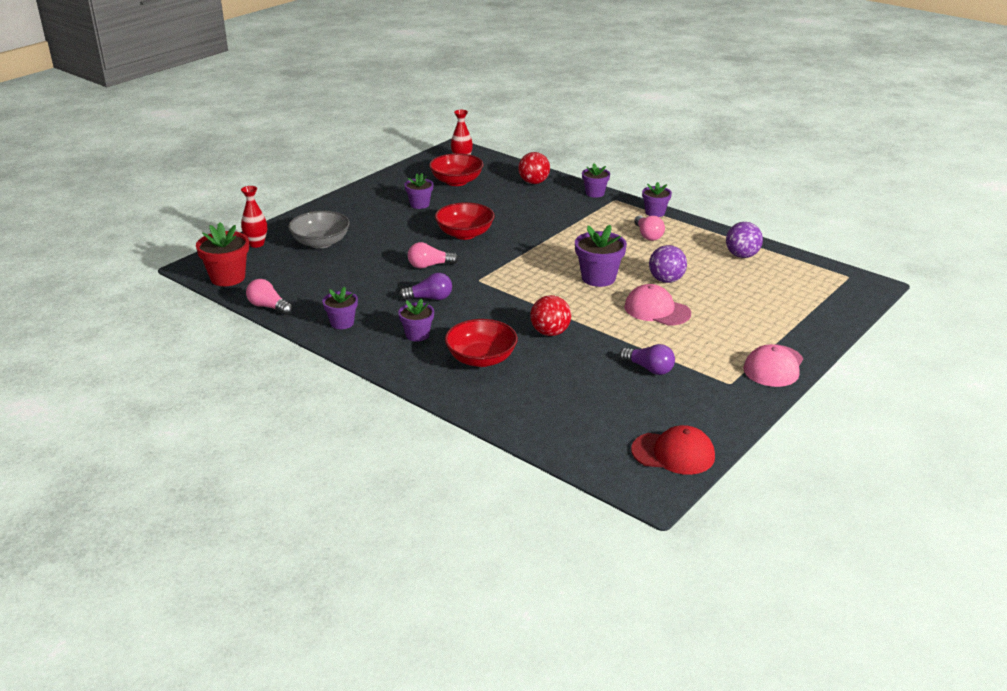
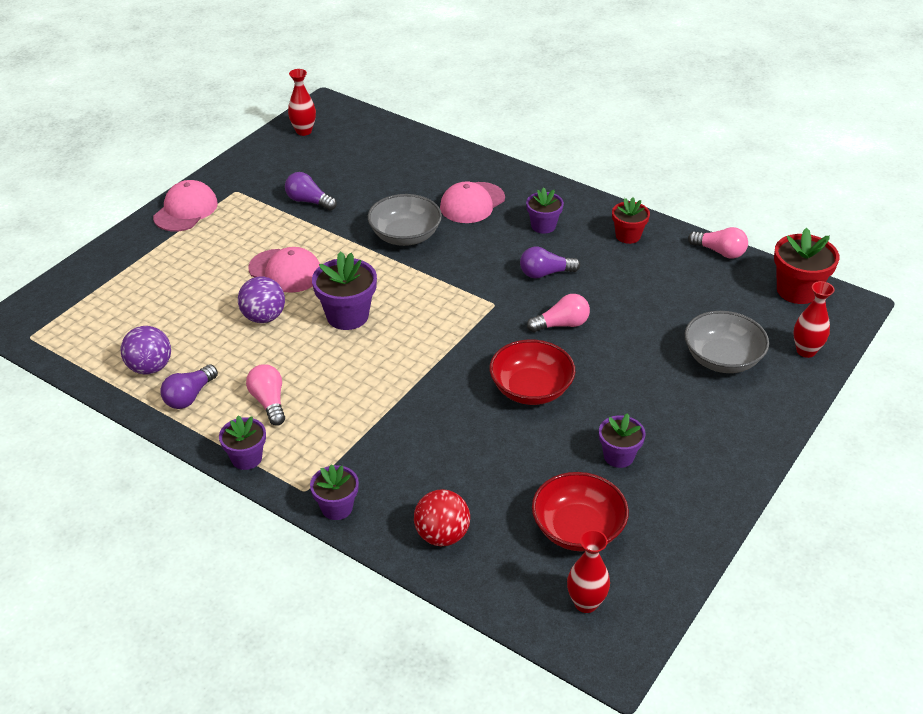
camera: 175 degrees right, 10 degrees up
(342, 323) = (628, 236): purple flower pot -> red flower pot
(481, 359) = (472, 203): red bowl -> pink cap
(550, 332) = (405, 236): red ball -> grey bowl
(673, 453) = (304, 131): red cap -> red vase
(705, 240) = (189, 396): none -> purple light bulb

